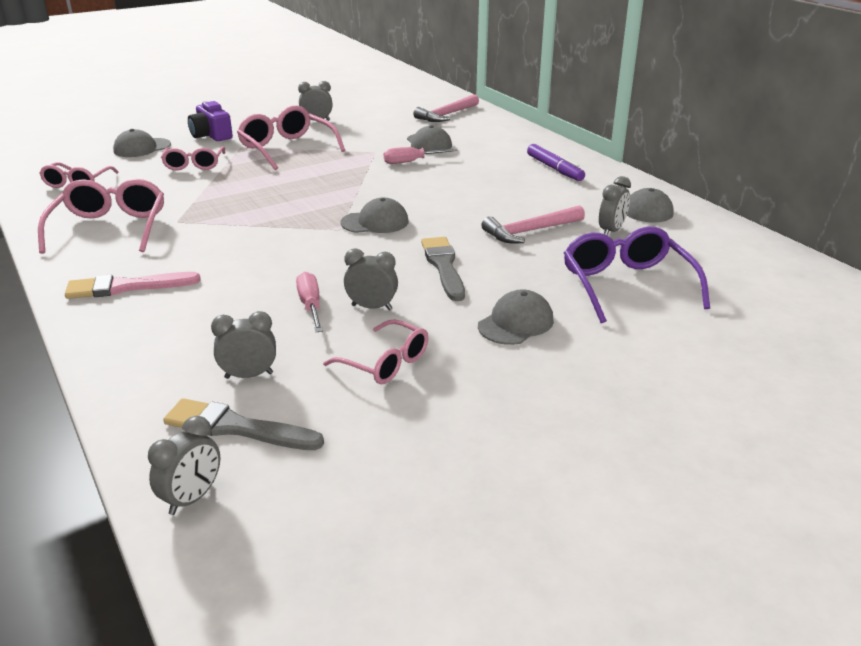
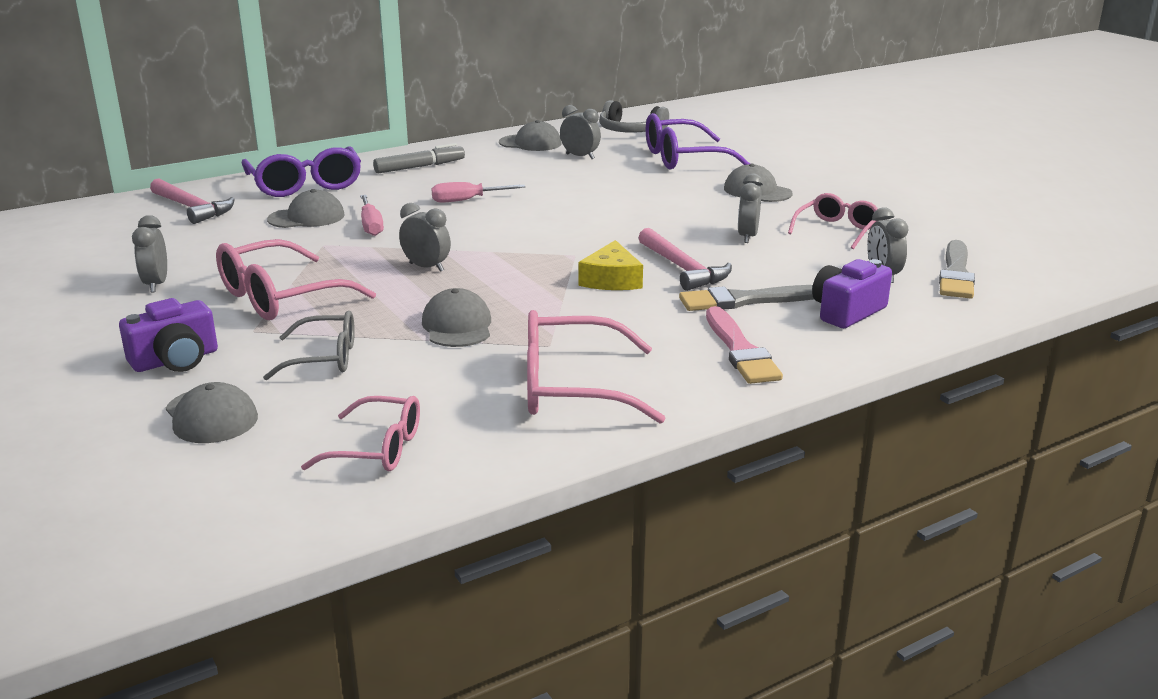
camera: 90 degrees left, 5 degrees down
(172, 343) = (847, 312): none -> purple camera
(192, 498) = (1045, 281): grey clock -> grey clock (426, 267)
(194, 165) = (325, 358): pink glasses -> grey glasses
(282, 242) = (611, 280): none -> yellow cheese
(310, 306) = (753, 259): pink screwdriver -> pink screwdriver (467, 200)
(375, 222) = (557, 239): grey cap -> grey cap (457, 326)
(443, 266) = (660, 212): grey brush -> grey brush (744, 300)
(499, 138) = (305, 185): none -> purple glasses
(530, 231) = (581, 181): pink hammer -> pink hammer (682, 268)
(554, 169) = (420, 167): purple marker -> grey marker
(723, 258) = (630, 131): none -> grey headphones

